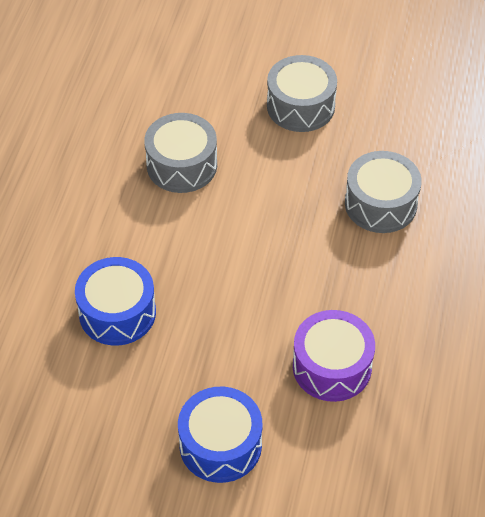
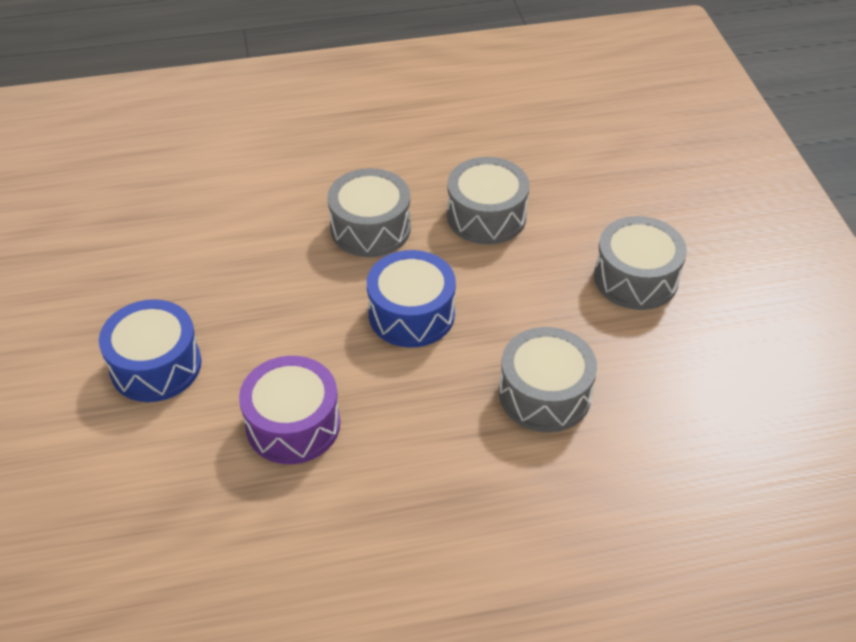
camera: 65 degrees right, 5 degrees down
(117, 312) = (278, 236): blue drum -> blue drum (411, 314)
(148, 245) = (370, 228): none -> grey drum

